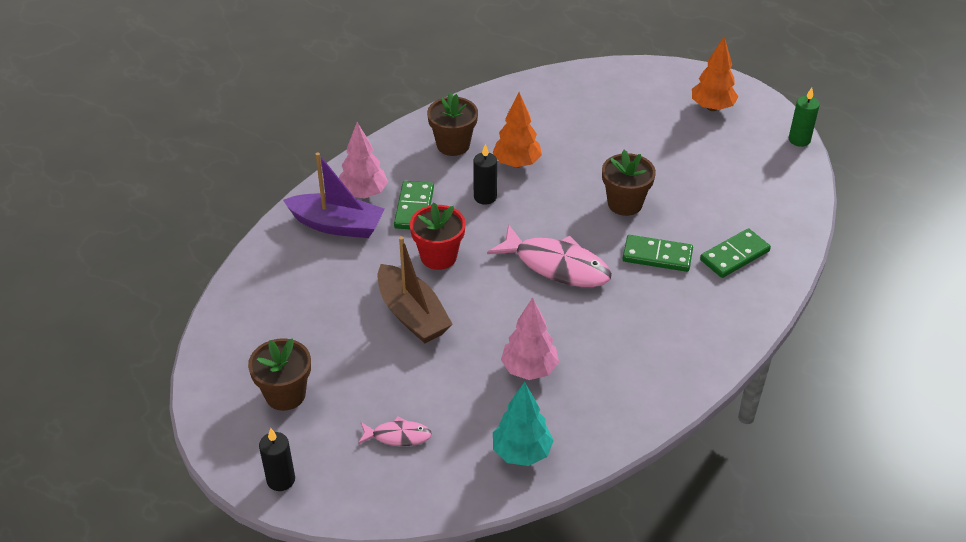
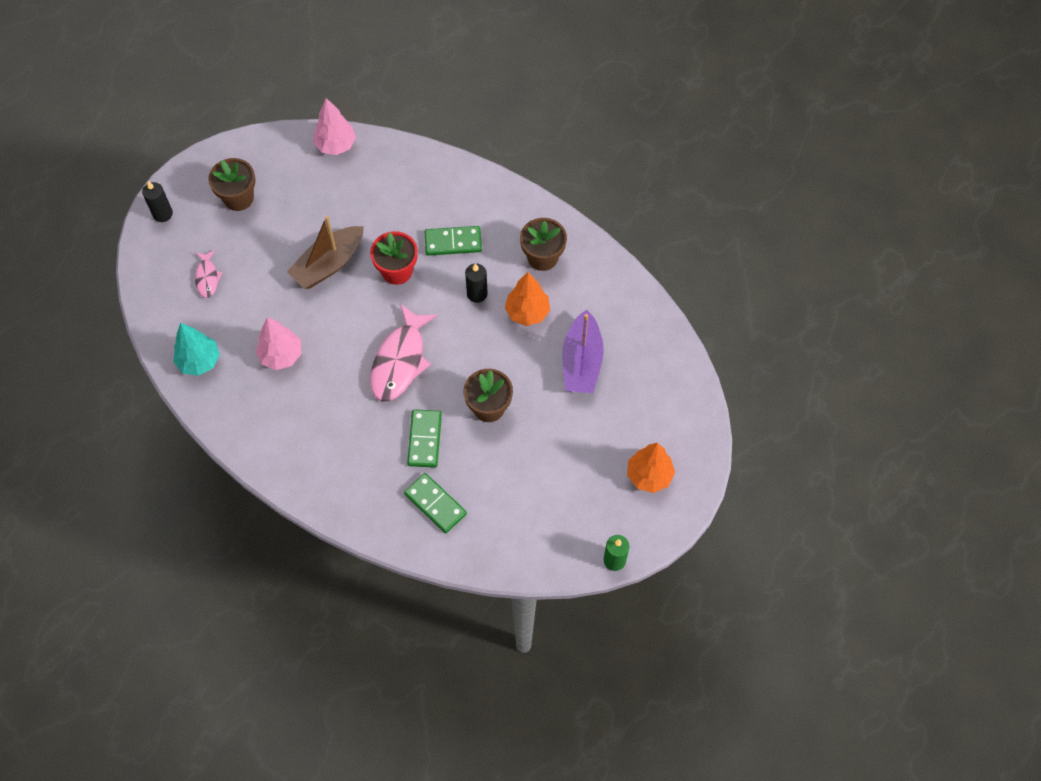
camera: 80 degrees right, 20 degrees up
(337, 225) = (422, 190): purple boat -> purple boat (581, 362)
(363, 194) = (464, 201): pink tree -> pink tree (336, 145)

